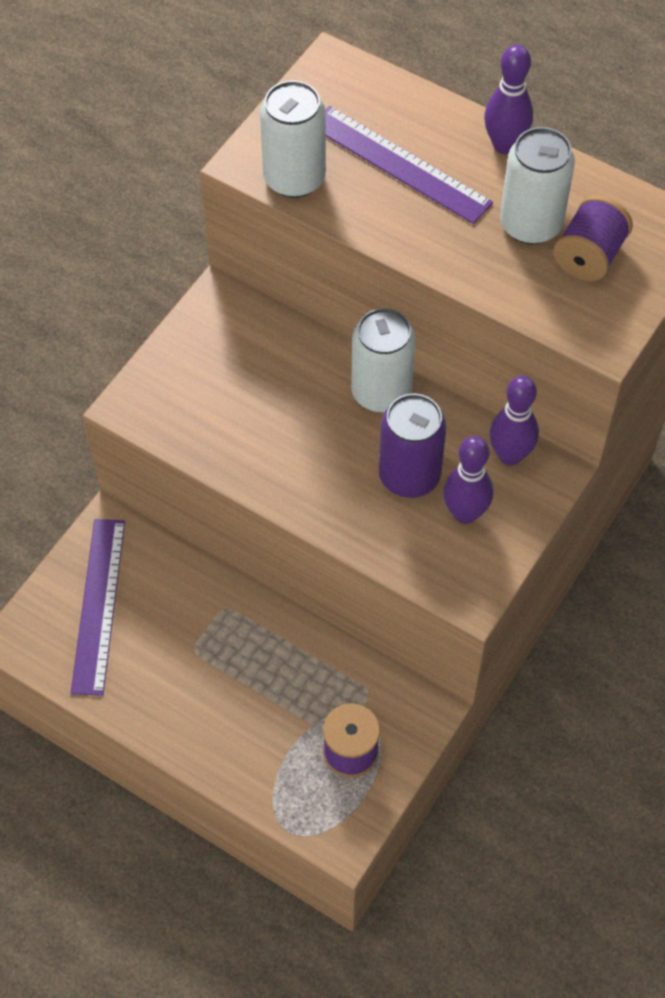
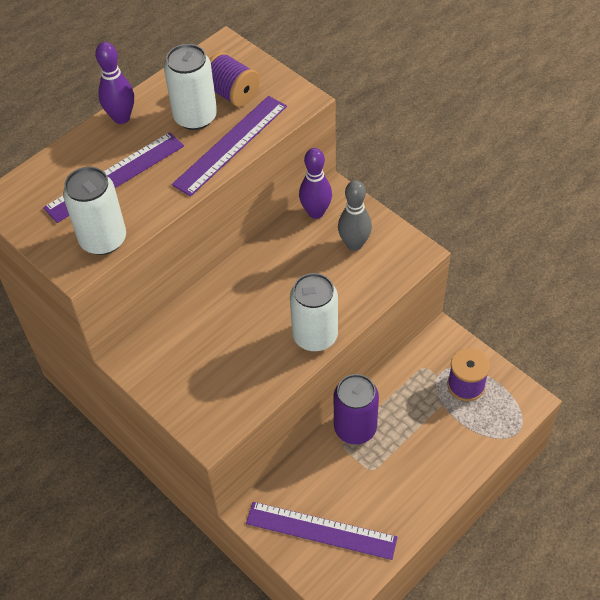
camera: 75 degrees left, 5 degrees down
(381, 392) = (245, 273): white can -> white can (315, 336)
(409, 476) = (318, 269): purple can -> purple can (355, 428)
(465, 513) = (354, 244): purple bowling pin -> grey bowling pin
(491, 275) = (231, 145): none -> purple ruler

